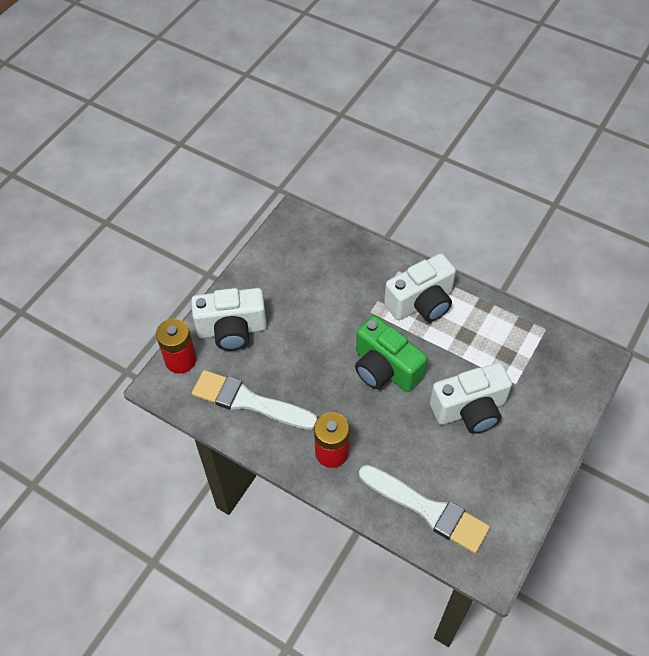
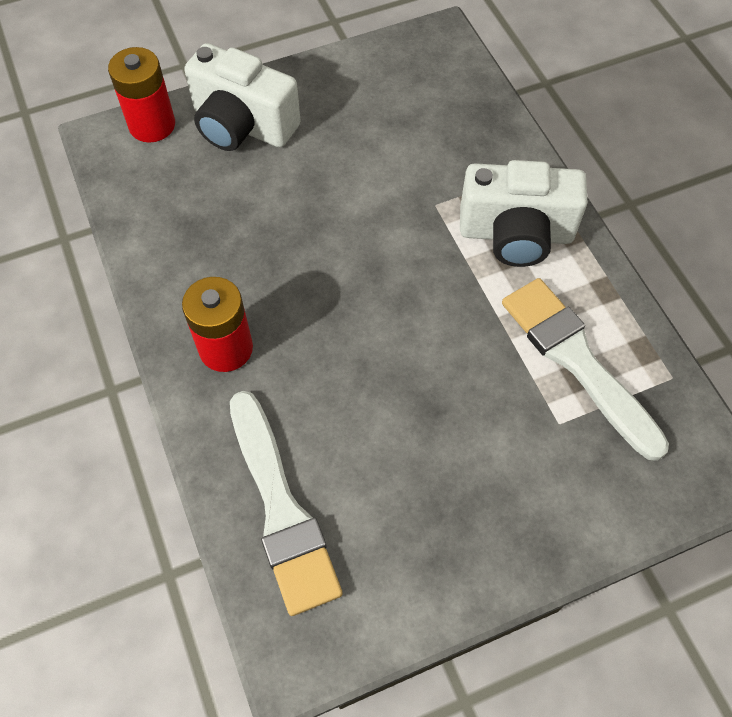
camera: 35 degrees right, 5 degrees up
(249, 401) = (184, 221): white brush -> white brush (577, 361)
(385, 369) = (390, 288): green camera -> none
(470, 409) = (459, 416): white camera -> none

